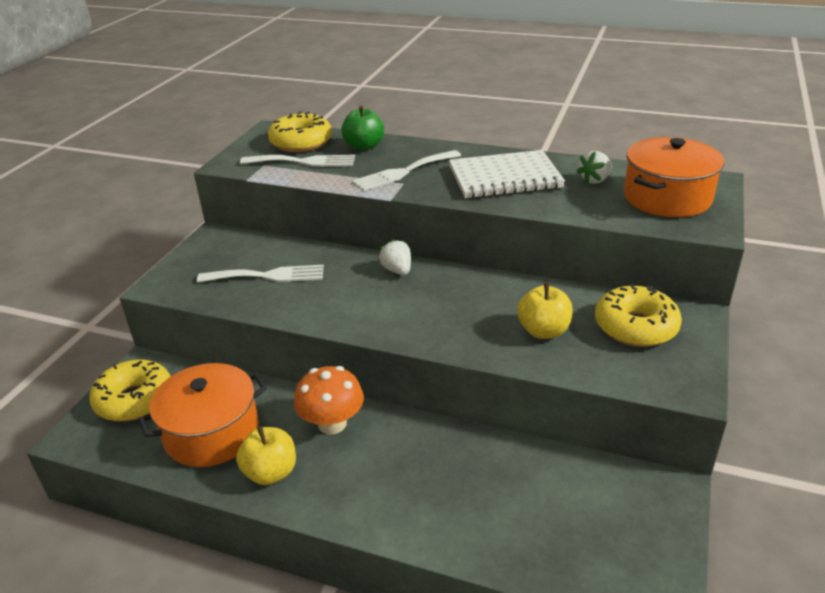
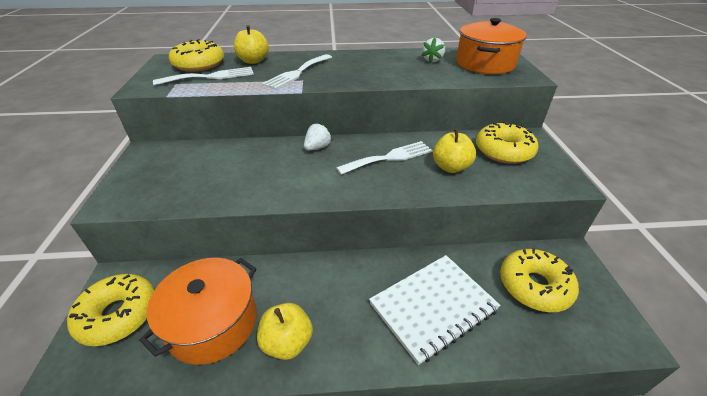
camera: 25 degrees left, 5 degrees up
(268, 276) = (213, 173): white fork -> white fork (389, 158)
(332, 423) = (316, 280): orange mushroom -> none
(364, 146) = (253, 61): green apple -> yellow apple
(397, 270) = (317, 147): white strawberry -> white strawberry turned 90 degrees clockwise
(504, 177) = (373, 66): white notebook -> white notebook (433, 307)
(585, 507) = (534, 286): none -> yellow donut

